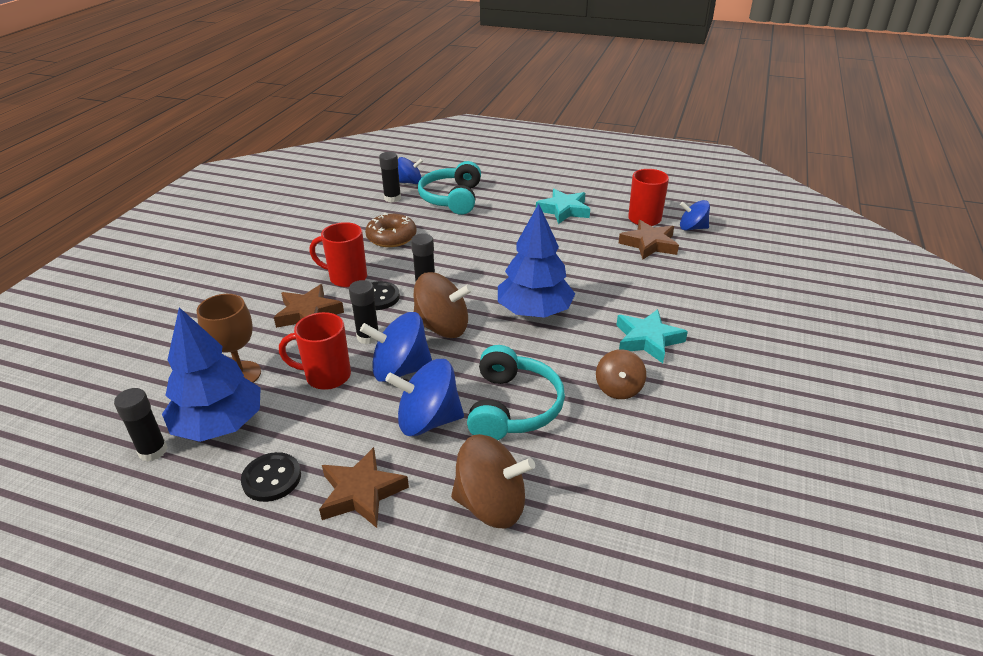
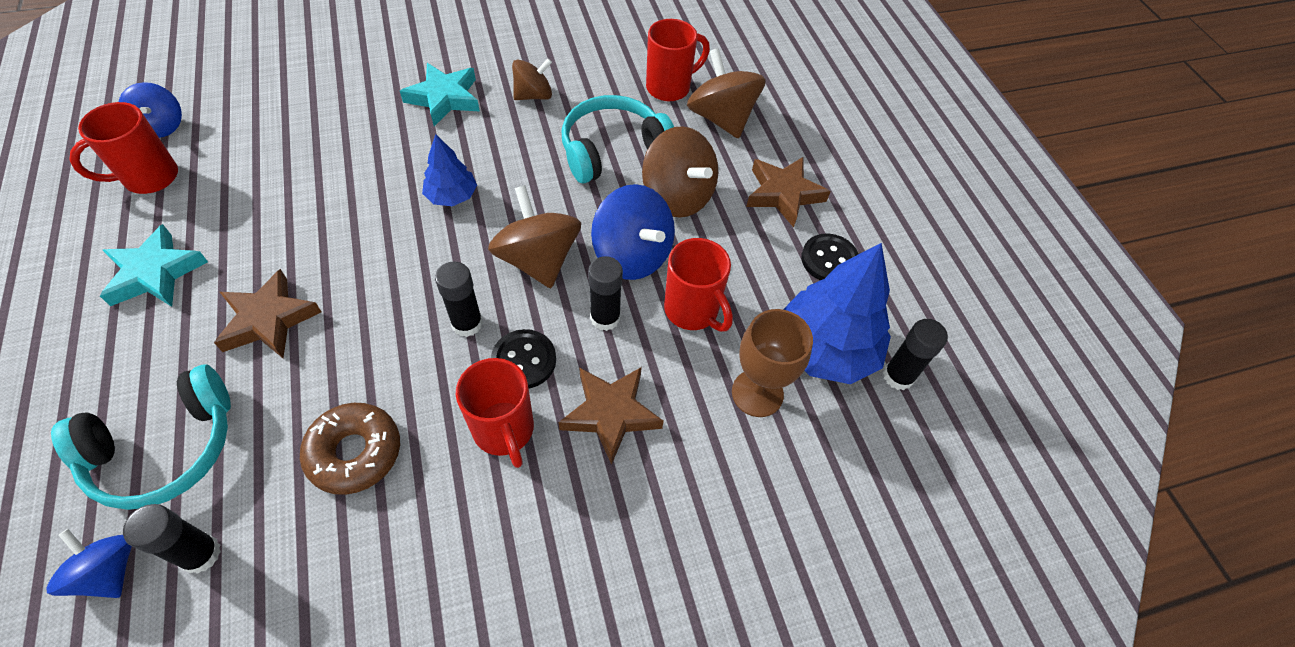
camera: 130 degrees left, 20 degrees up
(428, 421) = (677, 196): blue spinning top -> brown spinning top
(534, 312) = (452, 196): blue tree -> blue tree, size x0.54
(566, 488) = (670, 87): none -> red mug
(649, 244) = (229, 152): brown star -> brown star (268, 320)

